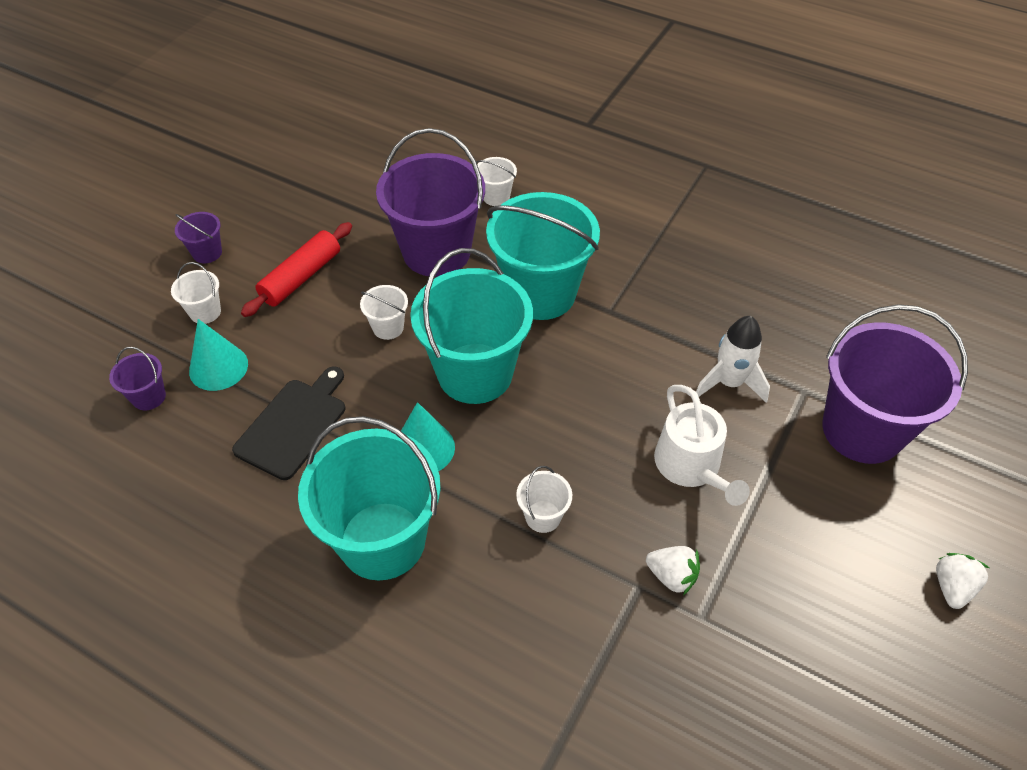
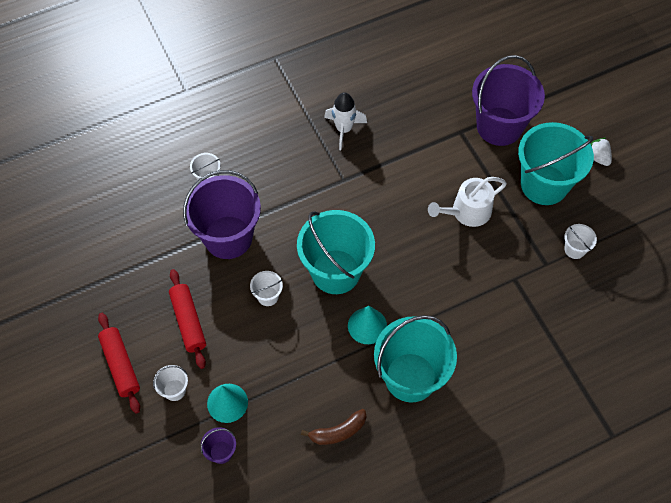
camera: 55 degrees left, 10 degrees up
(207, 253) = (120, 365): purple bucket -> red rolling pin
(247, 501) = (338, 432): none -> brown banana
(294, 425) = (302, 382): black cutting board -> none
(540, 293) = (304, 204): turquoise bucket -> turquoise bucket (544, 184)
(543, 516) = (448, 295): white bucket -> white bucket (574, 249)
(672, 576) = (518, 261): white strawberry -> none
(691, 466) = (467, 212): white watering can -> white watering can turned 135 degrees clockwise
(729, 383) = (431, 160): white rocket -> white rocket (343, 129)

